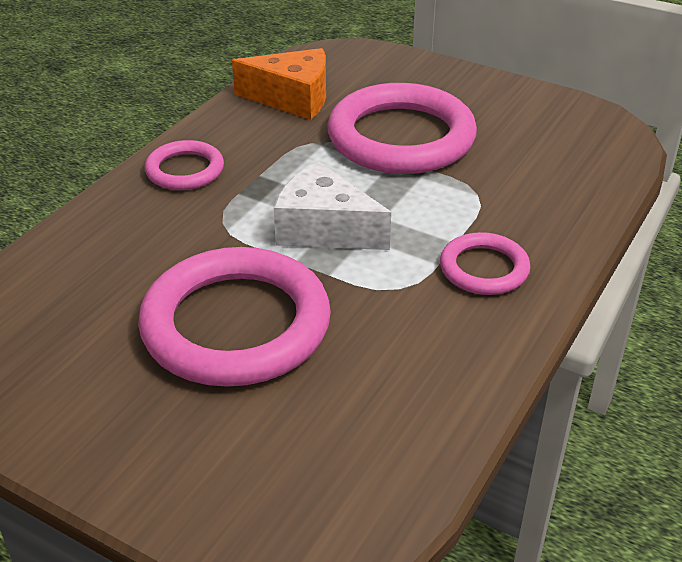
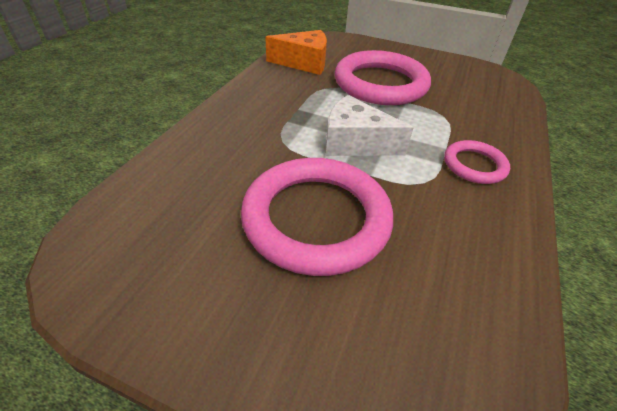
camera: 10 degrees left, 5 degrees up
(185, 170) = (246, 107): pink ring -> none

